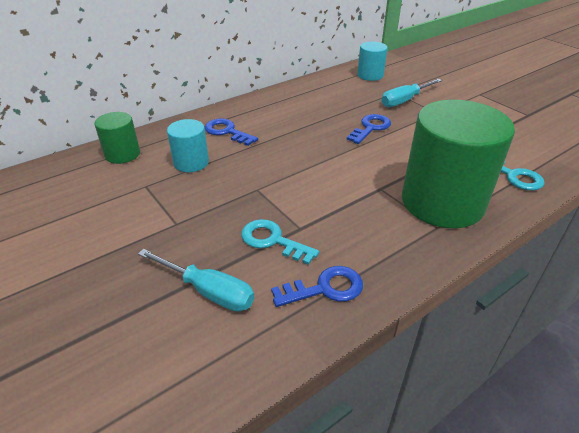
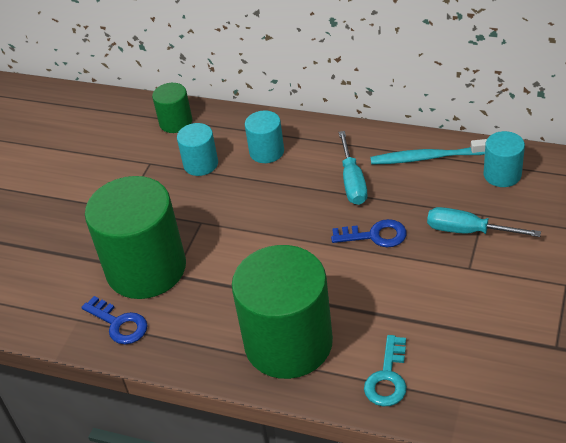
camera: 60 degrees right, 5 degrees up
(209, 291) = (72, 269): turquoise screwdriver -> turquoise screwdriver (352, 182)
(227, 132) = (266, 152): blue key -> turquoise cylinder
(272, 240) = (146, 268): turquoise key -> green cylinder
(324, 87) = (427, 157): none -> turquoise toothbrush

